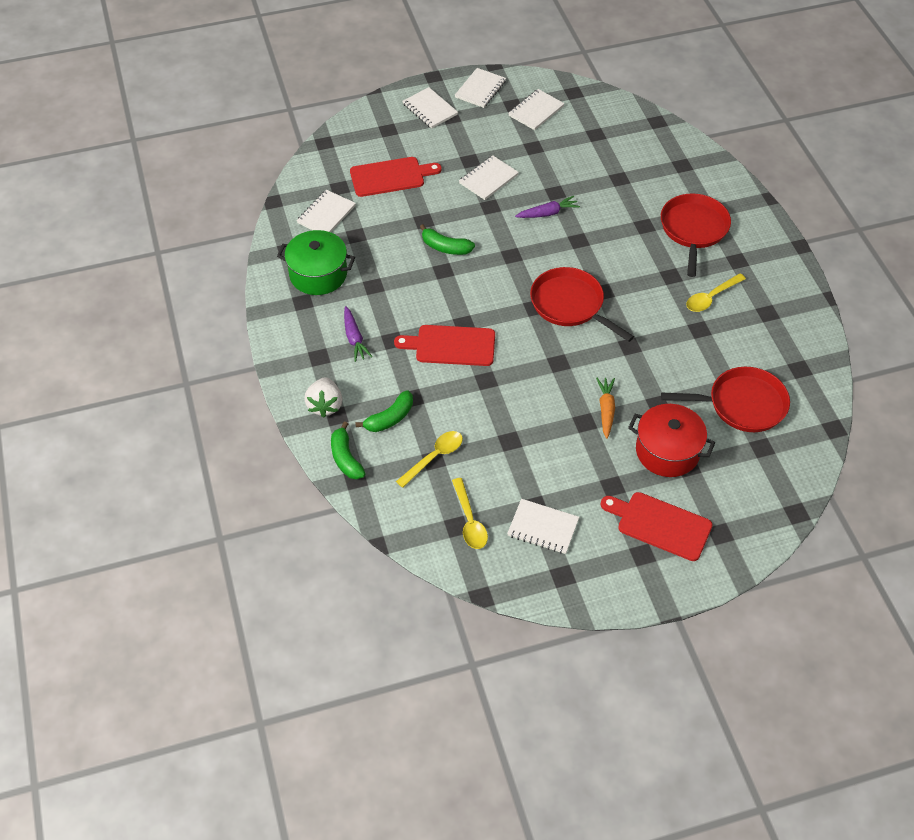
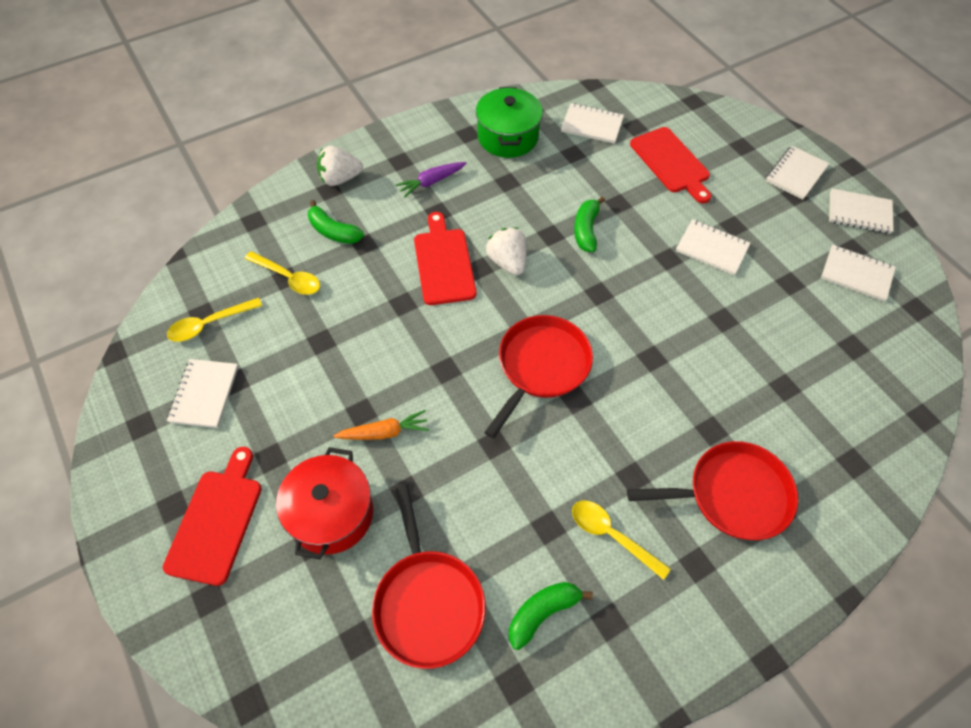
camera: 75 degrees right, 5 degrees up
(346, 458) = (277, 208): green banana -> green banana (542, 613)
(463, 304) = (507, 262): none -> white strawberry
(548, 213) = (684, 317): purple carrot -> none

